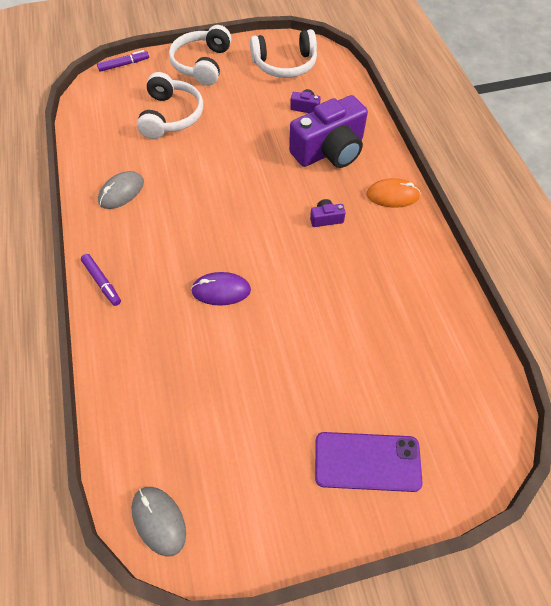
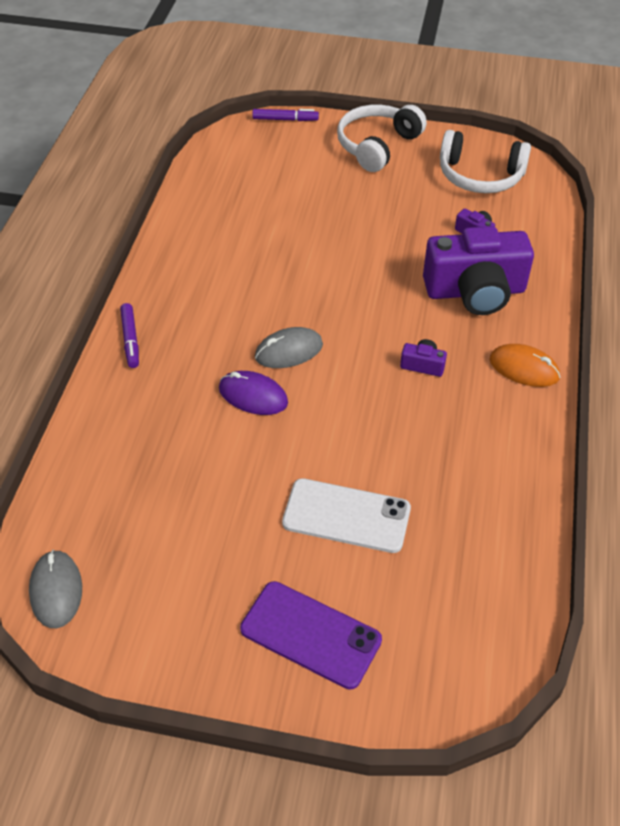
camera: 25 degrees right, 10 degrees down
(121, 192) = (203, 255): grey mouse -> grey mouse (289, 351)
(171, 116) = (306, 192): white headphones -> none
(339, 356) = (346, 516): none -> white phone

